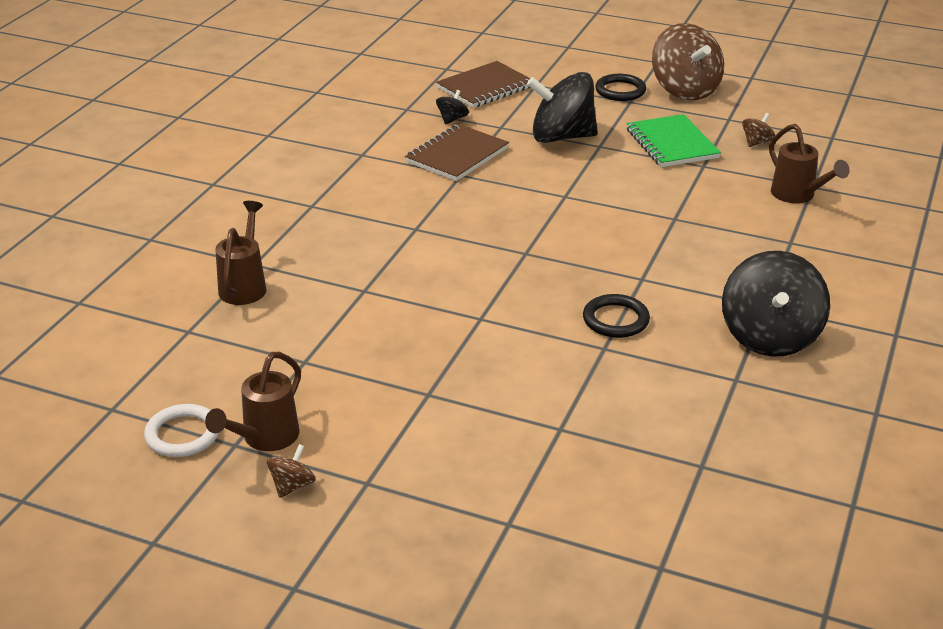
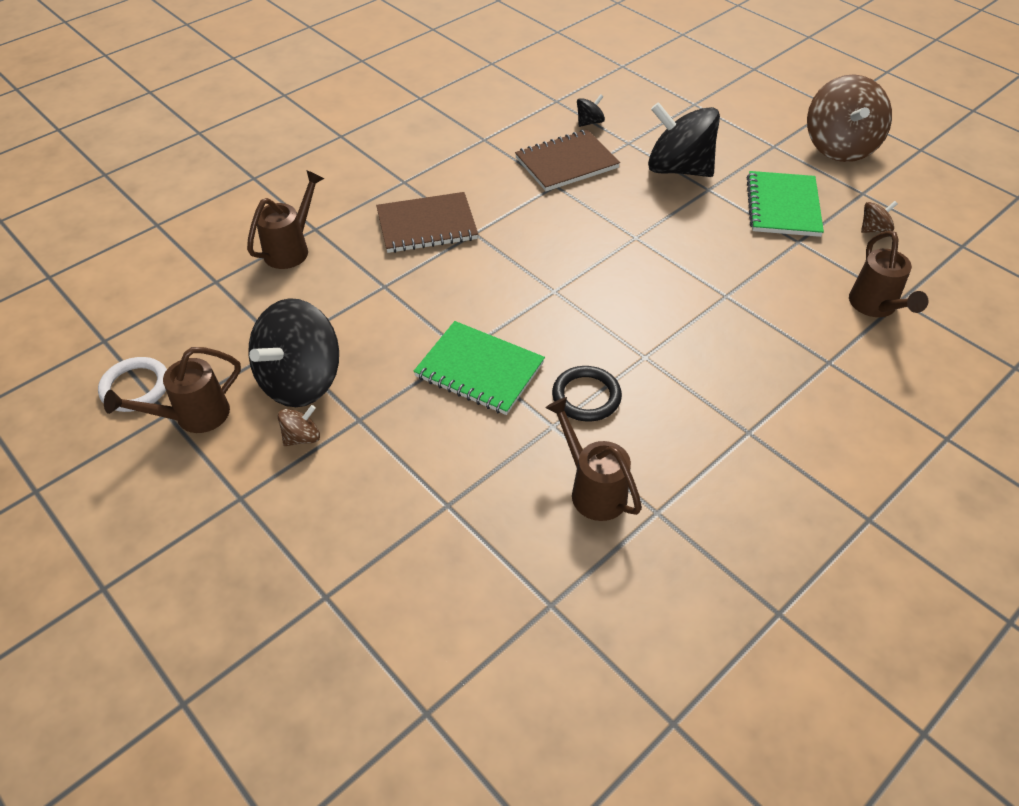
camera: 25 degrees right, 15 degrees up
(292, 486) = (179, 476): brown spinning top -> brown spinning top (302, 437)
(485, 87) = (644, 95): brown notebook -> brown notebook (427, 225)
(507, 327) = (479, 370): none -> green notebook
(620, 91) = (772, 131): black ring -> none
(672, 380) = (592, 488): none -> brown watering can
(770, 337) = (728, 472): black spinning top -> black spinning top (301, 381)

